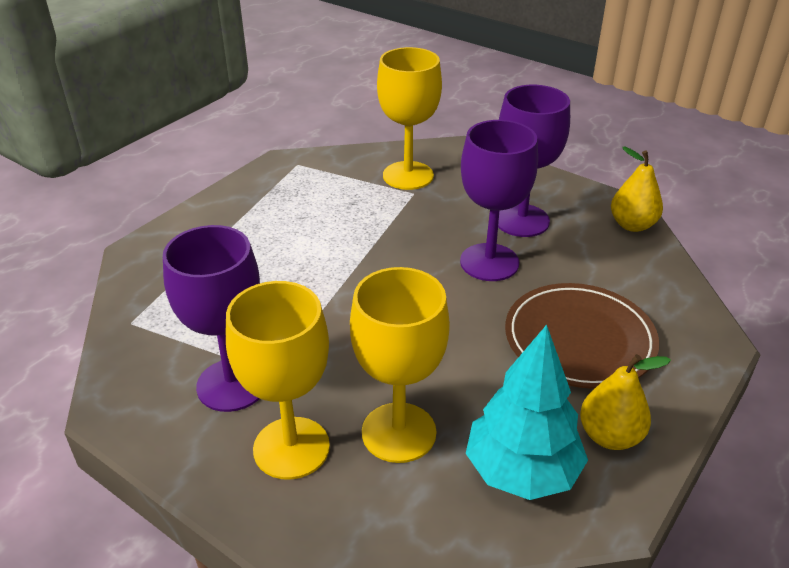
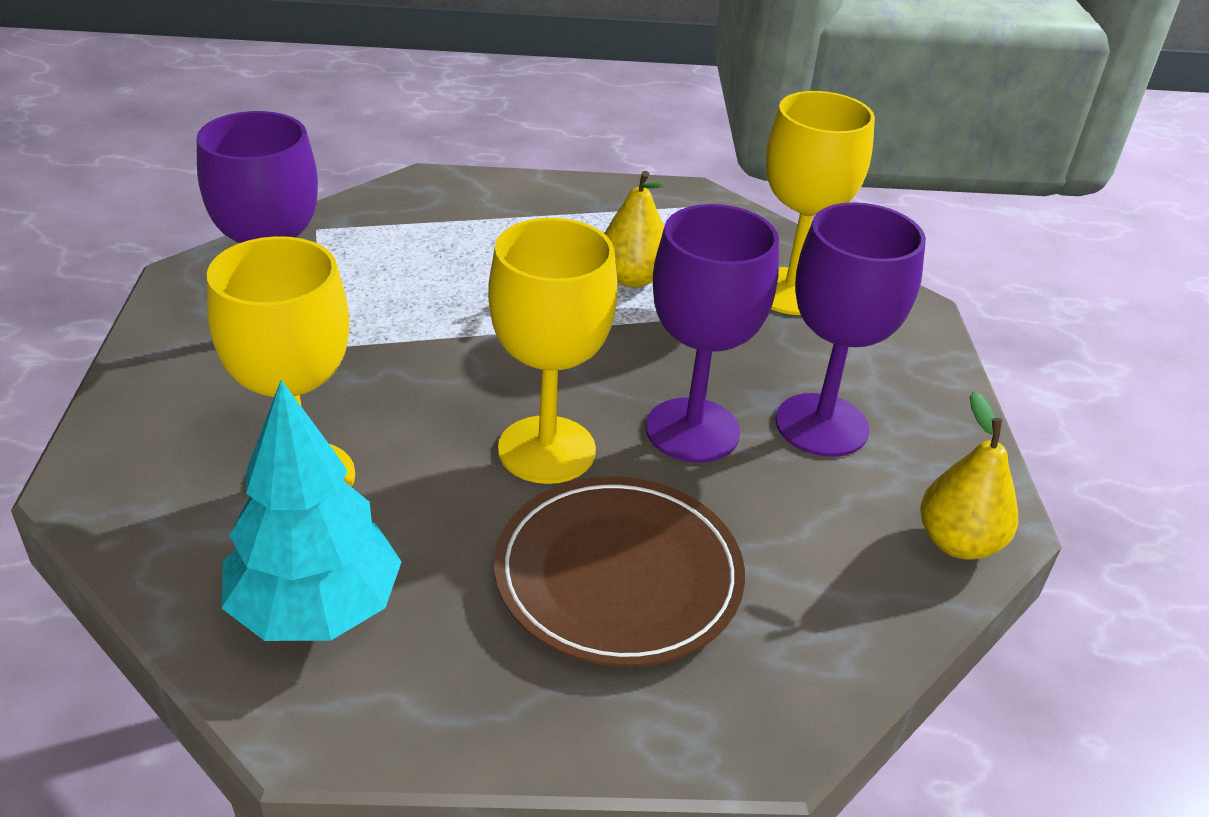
camera: 50 degrees right, 0 degrees up
(291, 448) = (219, 409): yellow goblet -> yellow goblet (546, 450)
(610, 436) = (447, 676): yellow pear -> yellow pear (632, 278)

